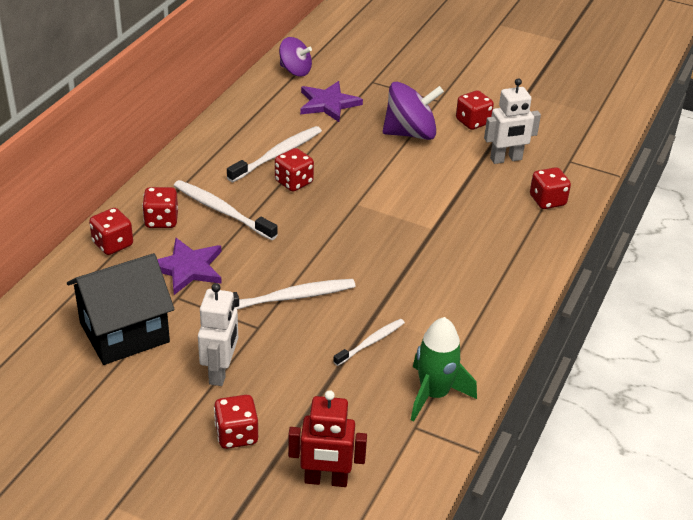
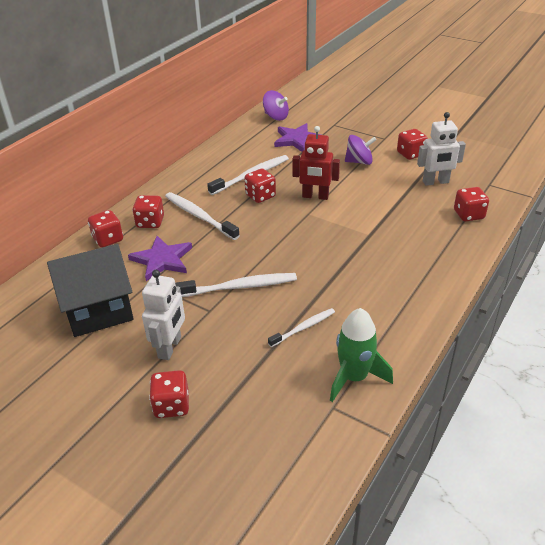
camera: 10 degrees right, 0 degrees up
(326, 480) = (243, 454): red robot -> red robot (315, 196)
(410, 133) = (359, 162): purple spinning top -> purple spinning top, size x0.65

